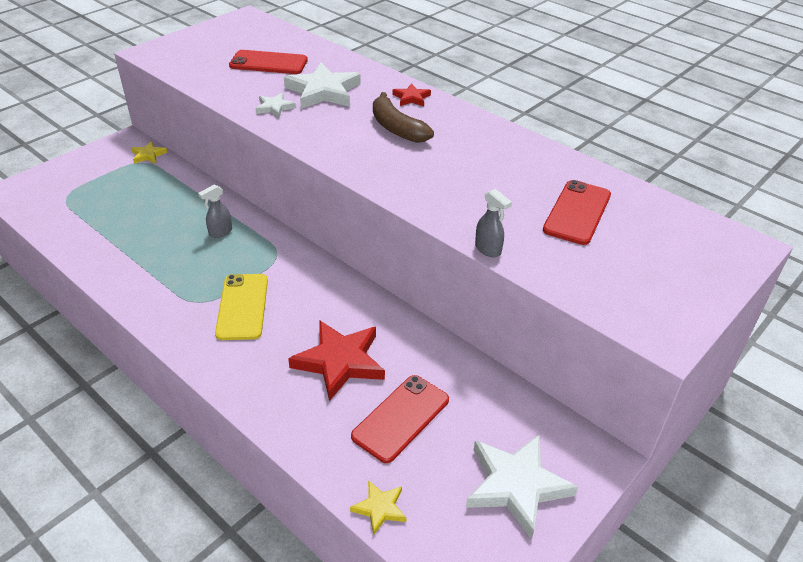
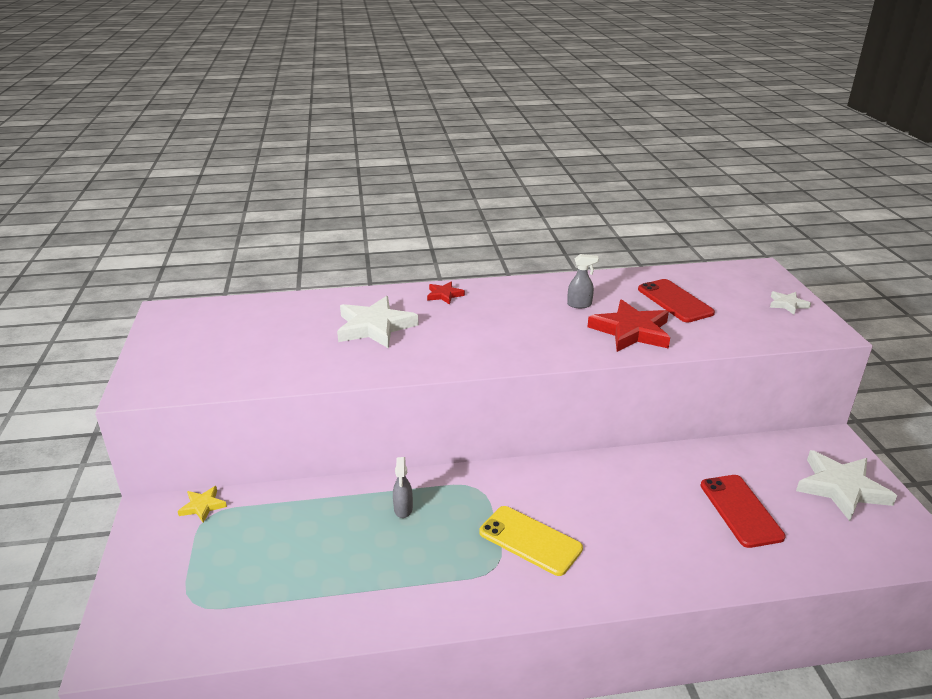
camera: 50 degrees left, 10 degrees down
(268, 63) = (280, 333): red phone -> none
(274, 107) = (366, 360): white star -> white star (787, 304)
(339, 362) = (652, 514): red star -> red star (631, 331)
(380, 508) = (829, 565): yellow star -> none
(396, 128) = (481, 319): brown banana -> none
(488, 249) = (687, 350): grey spray bottle -> grey spray bottle (579, 305)

